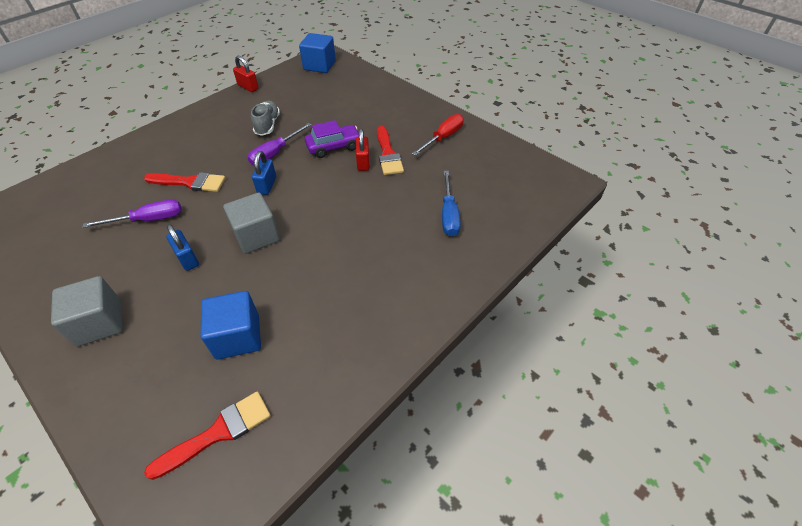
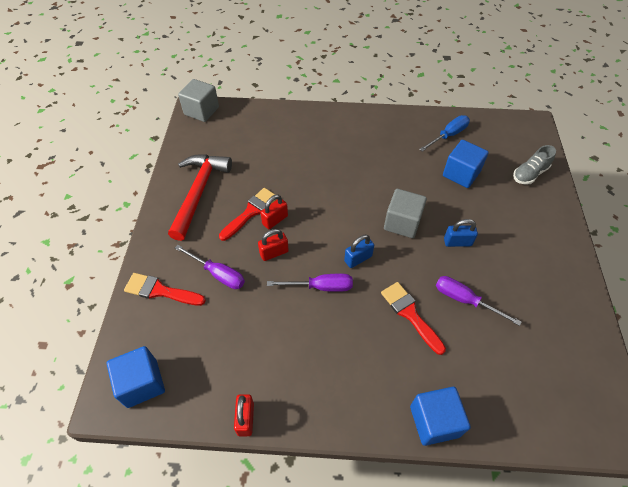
camera: 130 degrees left, 5 degrees up
(99, 323) = (534, 239): grey cube -> grey cube (201, 111)
(129, 147) = (434, 421): none -> blue cube
(187, 258) = (457, 242): blue padlock -> blue padlock turned 75 degrees clockwise
(218, 432) = (498, 144): red brush -> red brush (160, 291)
(267, 125) = (291, 330): grey shoe -> grey shoe (529, 174)
(334, 147) = (274, 253): purple car -> red padlock
(352, 115) = (218, 274): none -> purple screwdriver
(443, 137) = (199, 192): red screwdriver -> red hammer
(449, 214) = (283, 145): blue screwdriver -> blue screwdriver (448, 135)

